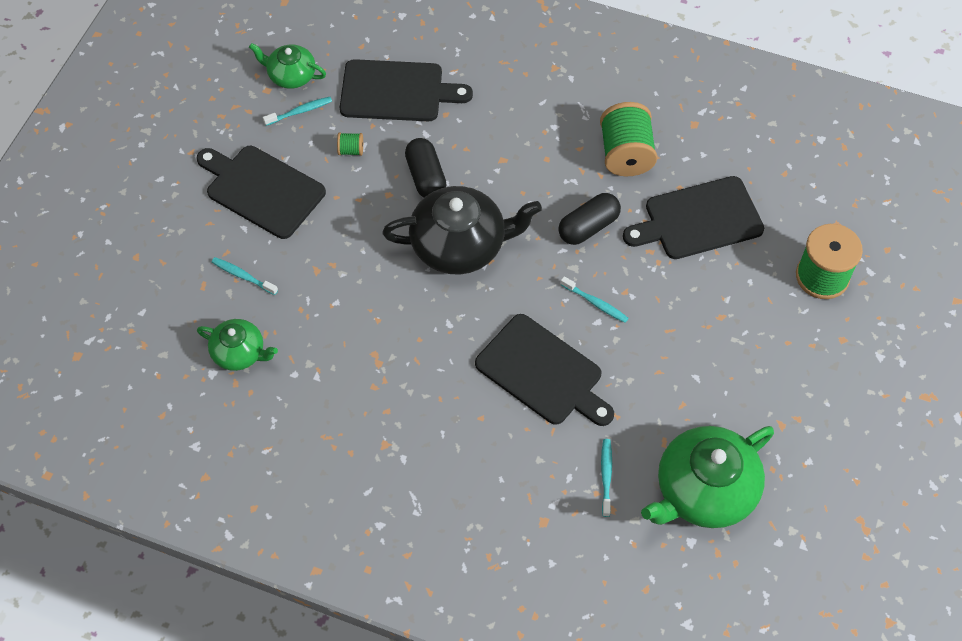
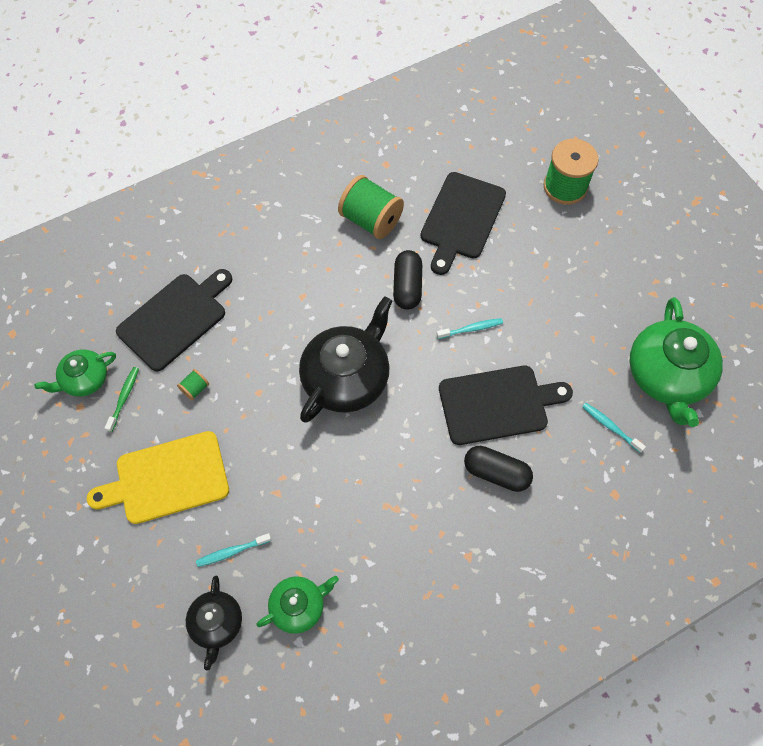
camera: 50 degrees left, 5 degrees up
(180, 308) = (217, 623): none -> black teapot
(261, 190) = (167, 479): black cutting board -> yellow cutting board
(300, 111) = (124, 398): turquoise toothbrush -> green toothbrush
(426, 177) = (268, 356): black capsule -> black capsule (496, 473)

